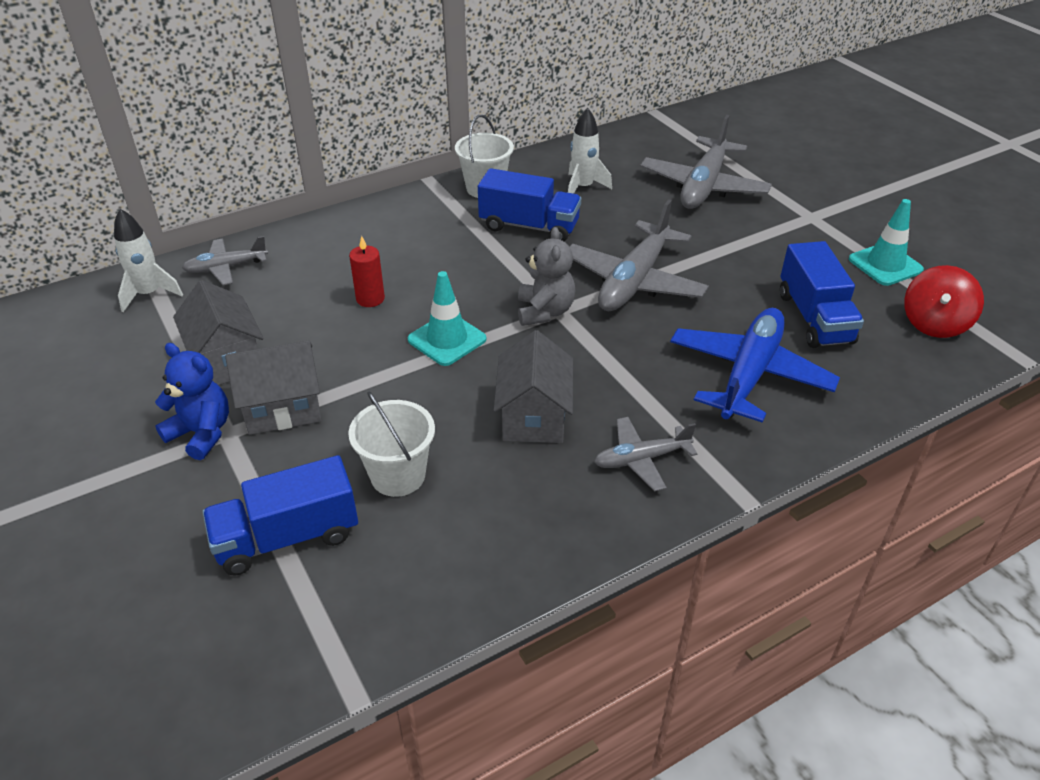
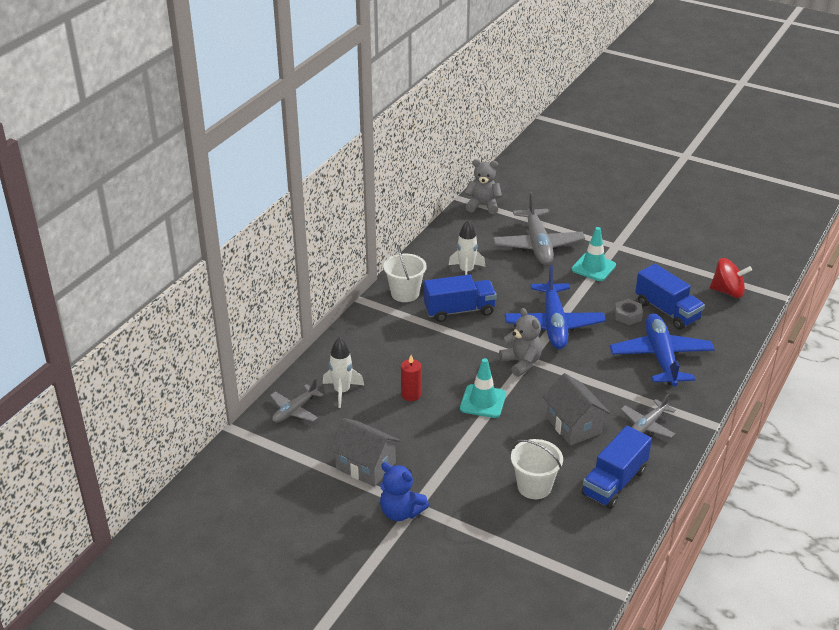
camera: 30 degrees left, 5 degrees down
(149, 294) = (264, 447): white rocket -> white rocket (342, 391)
(201, 433) = (401, 512): blue teddy bear -> blue teddy bear turned 150 degrees counterclockwise
(282, 408) = (431, 479): grey house -> none
(287, 537) = (510, 542): blue truck -> blue truck (614, 482)
(634, 281) = (554, 324): grey plane -> blue plane
(675, 127) = (483, 206): none -> grey teddy bear
(749, 304) = (628, 315): none -> grey nut
(885, 265) = (678, 264): turquoise traffic cone -> turquoise traffic cone (593, 267)
(934, 323) = (727, 291): red spinning top -> red spinning top turned 75 degrees counterclockwise

